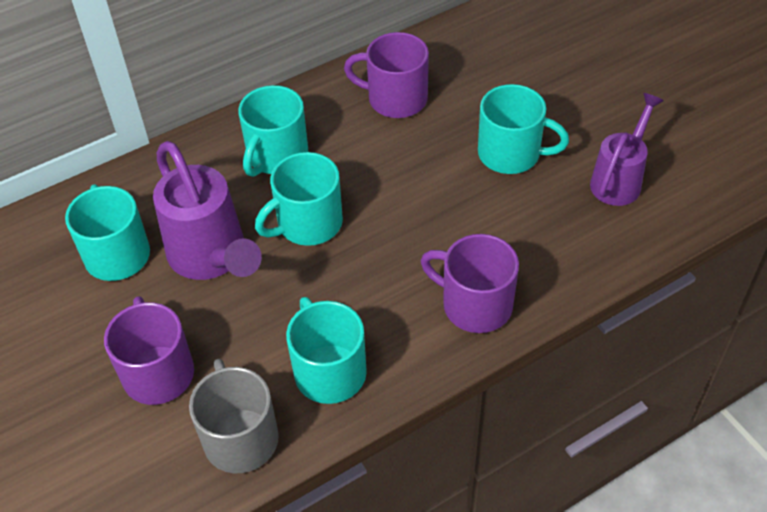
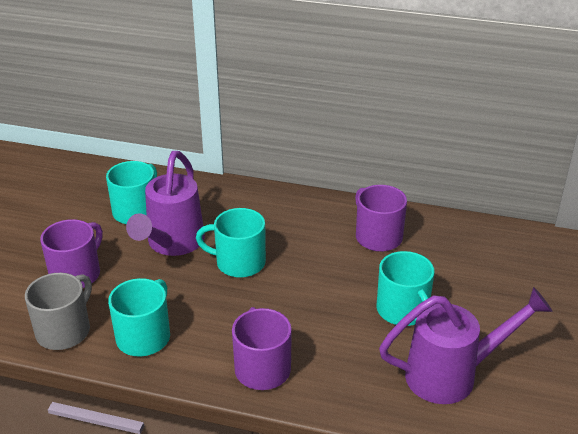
camera: 45 degrees right, 15 degrees down
(276, 156) = (272, 221): turquoise mug -> none
(619, 179) = (453, 375): purple watering can -> purple watering can, size x1.52

